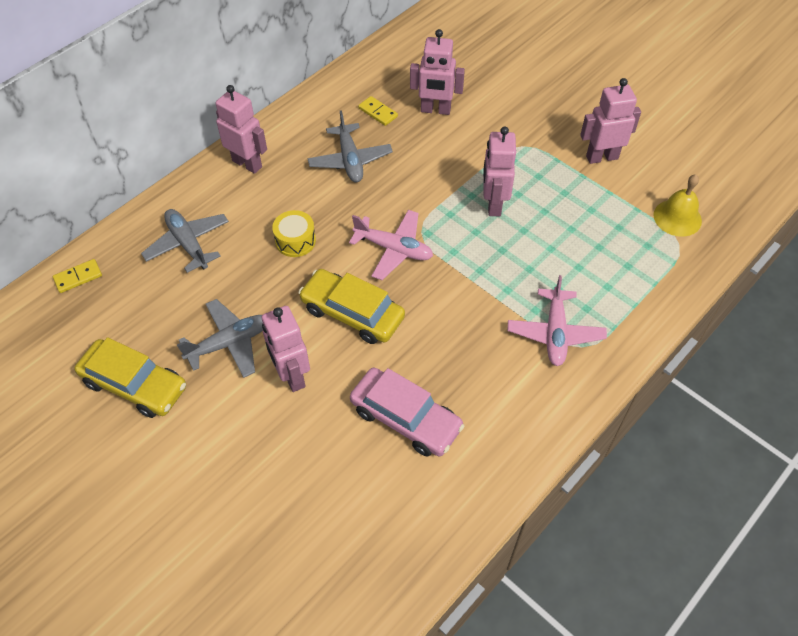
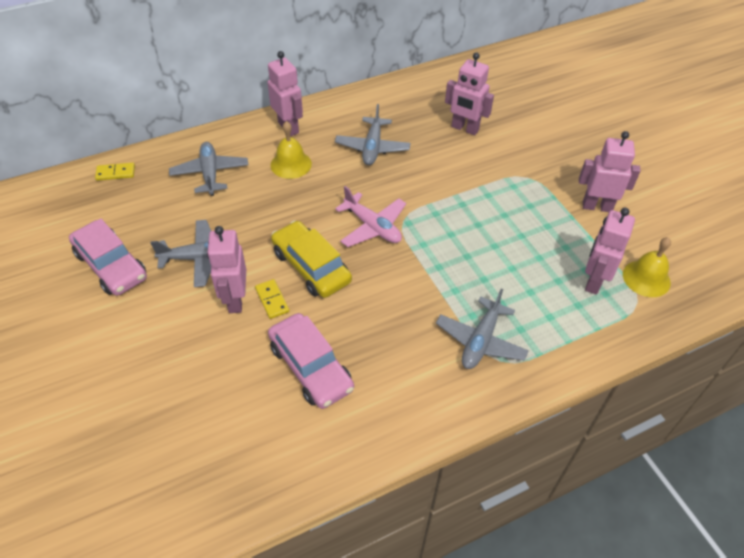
camera: 20 degrees right, 5 degrees down
(135, 385) = (111, 265): yellow car -> pink car
(272, 206) = (291, 164): none -> yellow bell
(295, 241) = (295, 196): yellow drum -> none
(378, 112) = (414, 117): yellow domino -> yellow domino (272, 300)
(493, 204) = (478, 217): pink robot -> pink robot (593, 281)
(555, 333) = (480, 341): pink plane -> grey plane

